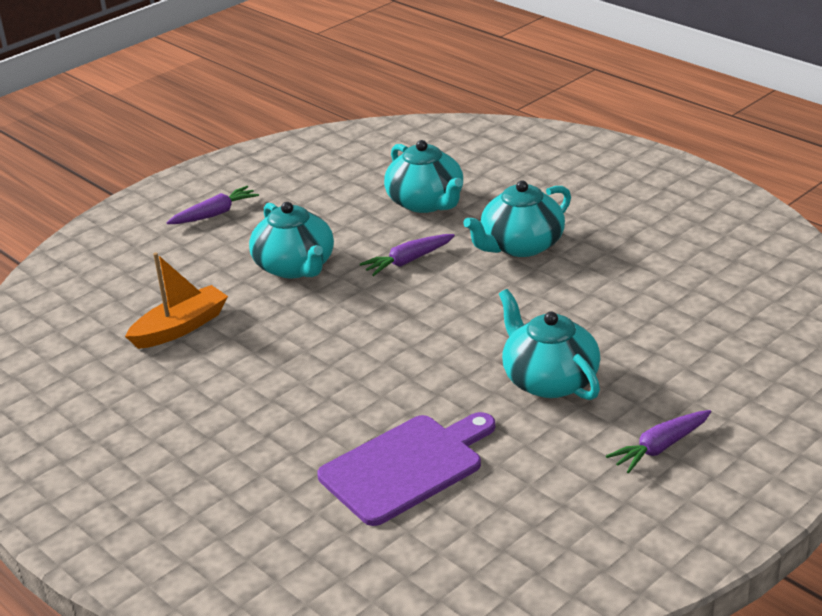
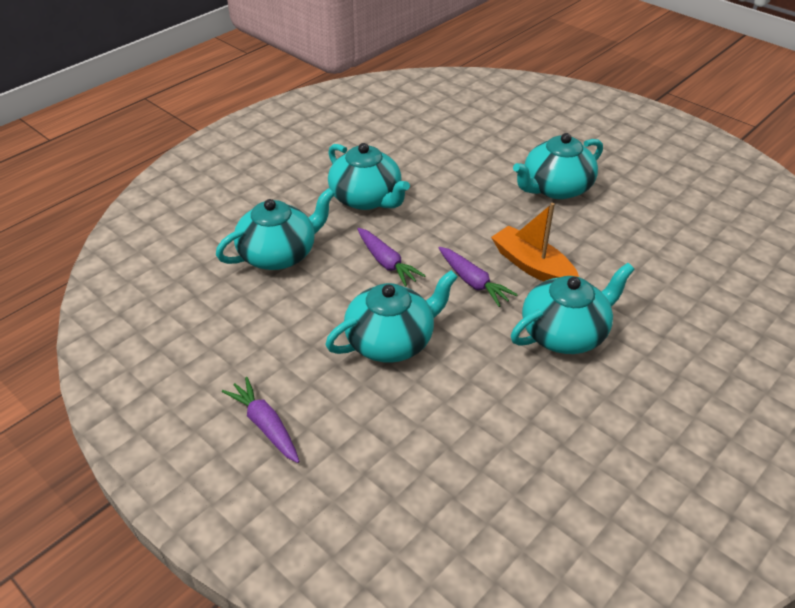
camera: 95 degrees left, 10 degrees up
(180, 327) = (508, 423): orange boat -> orange boat (532, 266)
(285, 367) = (565, 333): none -> turquoise teapot
(406, 467) = (676, 254): purple cutting board -> none
(660, 447) = (619, 147): purple carrot -> purple carrot (473, 282)

